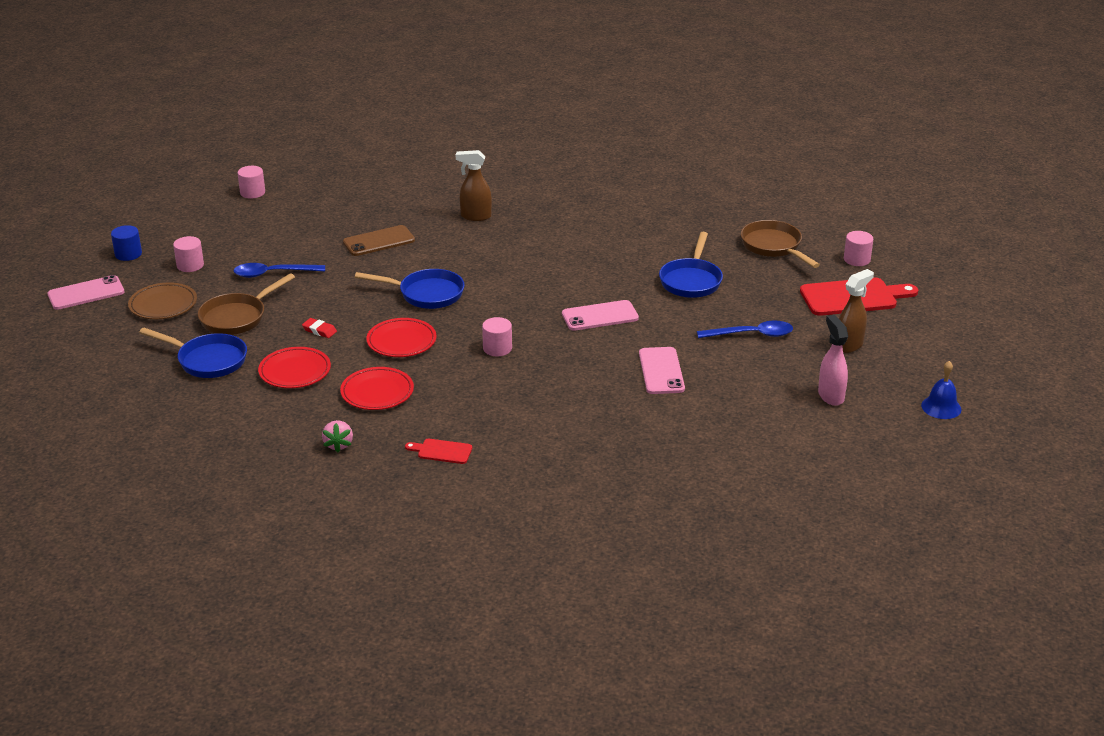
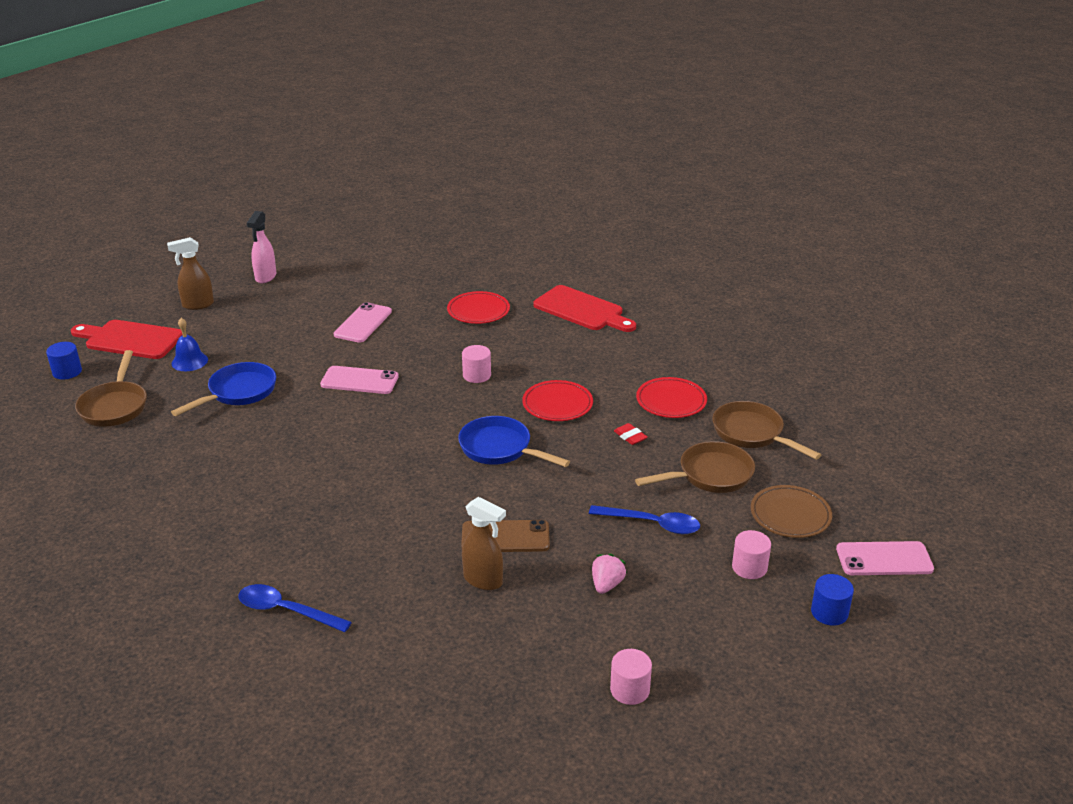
camera: 155 degrees left, 0 degrees up
(208, 360) = (752, 434): blue pan -> brown pan
(338, 445) = (659, 333): pink strawberry -> pink strawberry (606, 584)
(377, 392) = (606, 364): red plate -> red plate (478, 311)
(442, 451) = (582, 310): red cutting board -> red cutting board, size x2.01
(475, 216) = (365, 542): brown spray bottle -> brown spray bottle (483, 580)
(751, 335) = (257, 332): blue spoon -> blue spoon (286, 611)
(857, 259) = (67, 372): pink cylinder -> blue cylinder
(941, 407) = (205, 253): blue bell -> blue bell (189, 361)

